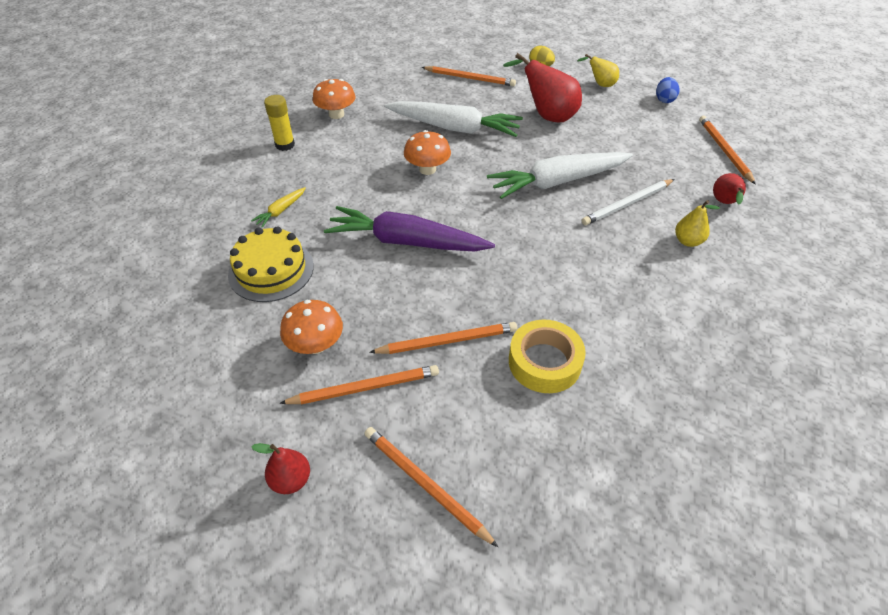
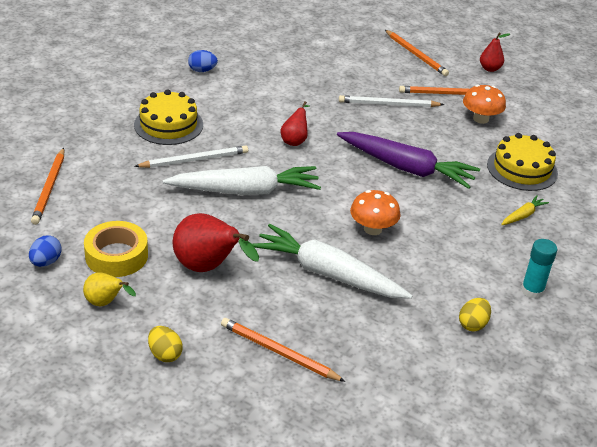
camera: 170 degrees left, 10 degrees down
(285, 145) = (532, 290): yellow glue stick -> turquoise glue stick
(336, 114) = (473, 324): orange mushroom -> yellow egg
(447, 341) = (388, 104): orange pencil -> white pencil
(544, 362) = (327, 84): yellow tape -> yellow tape (116, 256)
(688, 241) = (168, 125): yellow pear -> yellow cake
(724, 203) = (106, 144): red pear -> red pear (295, 140)
(724, 343) = (202, 70): none -> blue egg

